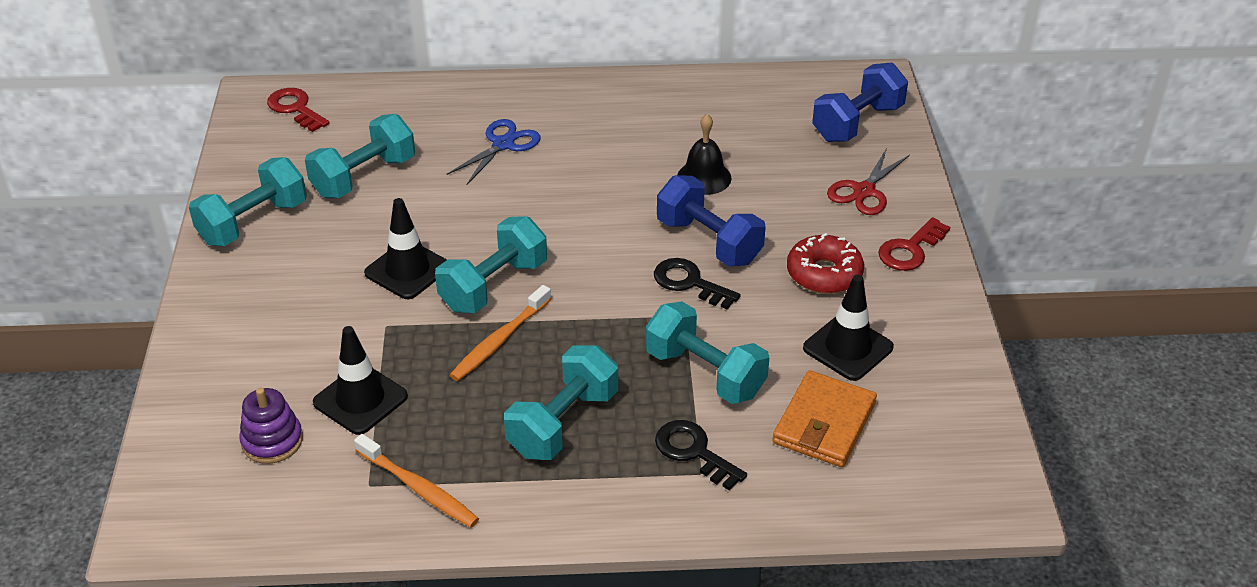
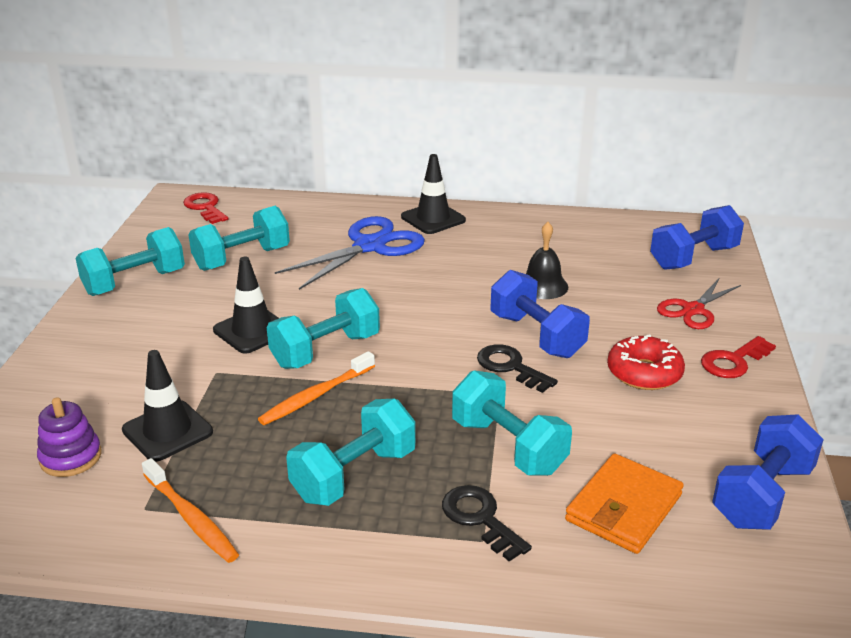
camera: 10 degrees right, 10 degrees down
(503, 144) = (369, 246): blue scissors -> blue scissors, size x1.63
(848, 348) = (659, 440): black traffic cone -> black traffic cone (433, 219)
(948, 394) = (762, 495): none -> blue dumbbell

